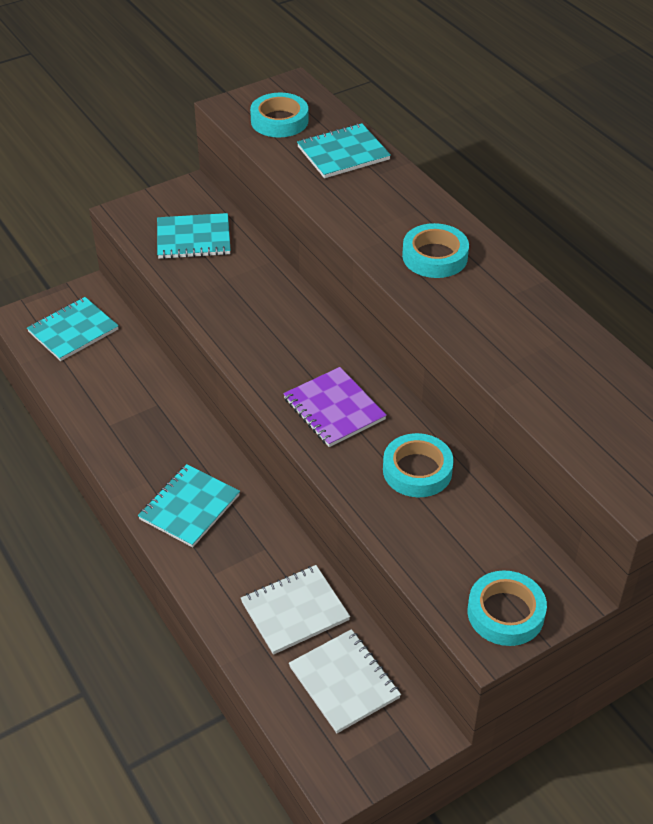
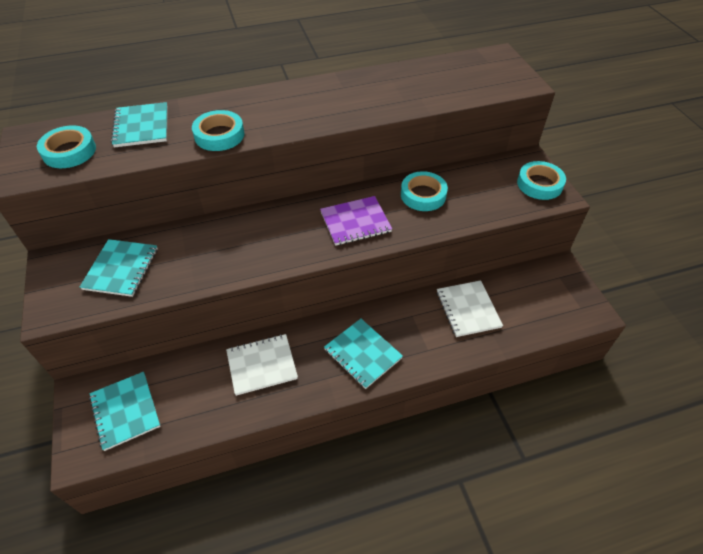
camera: 75 degrees left, 5 degrees up
(344, 682) = (525, 295): white notebook -> white notebook (262, 365)
(435, 256) = (289, 109): turquoise tape -> turquoise tape (219, 135)

